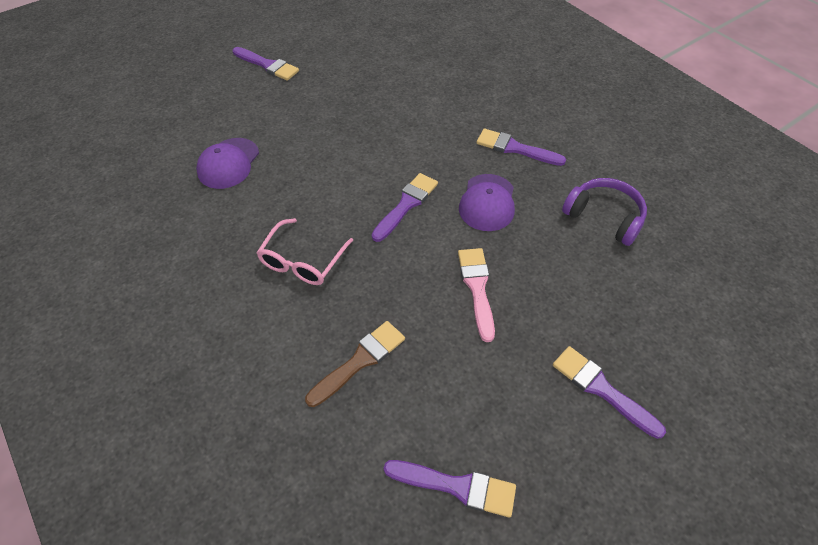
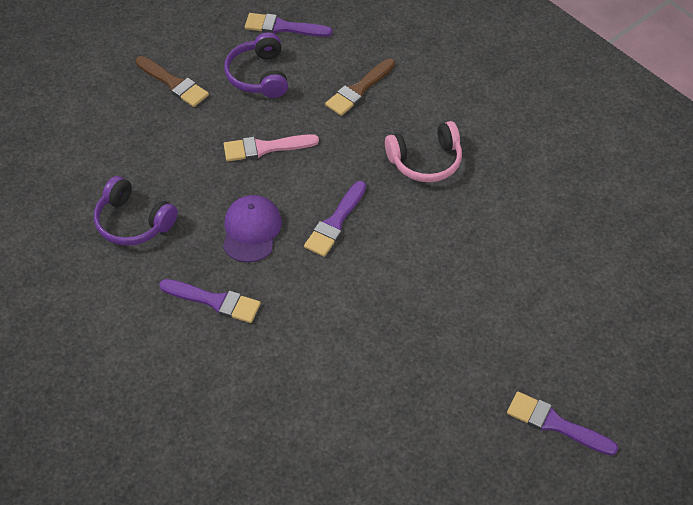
camera: 175 degrees right, 0 degrees up
(228, 163) = (539, 259): purple cap -> none
(302, 261) = (425, 161): pink glasses -> pink headphones
(477, 288) = (265, 148): pink brush -> pink brush turned 90 degrees clockwise
(489, 394) = (259, 75): none -> purple headphones
(601, 389) = (174, 83): purple brush -> brown brush

